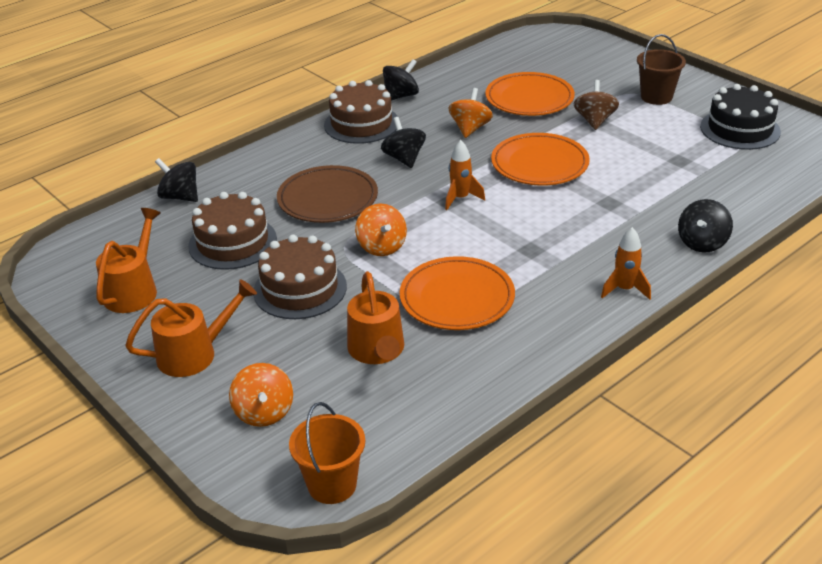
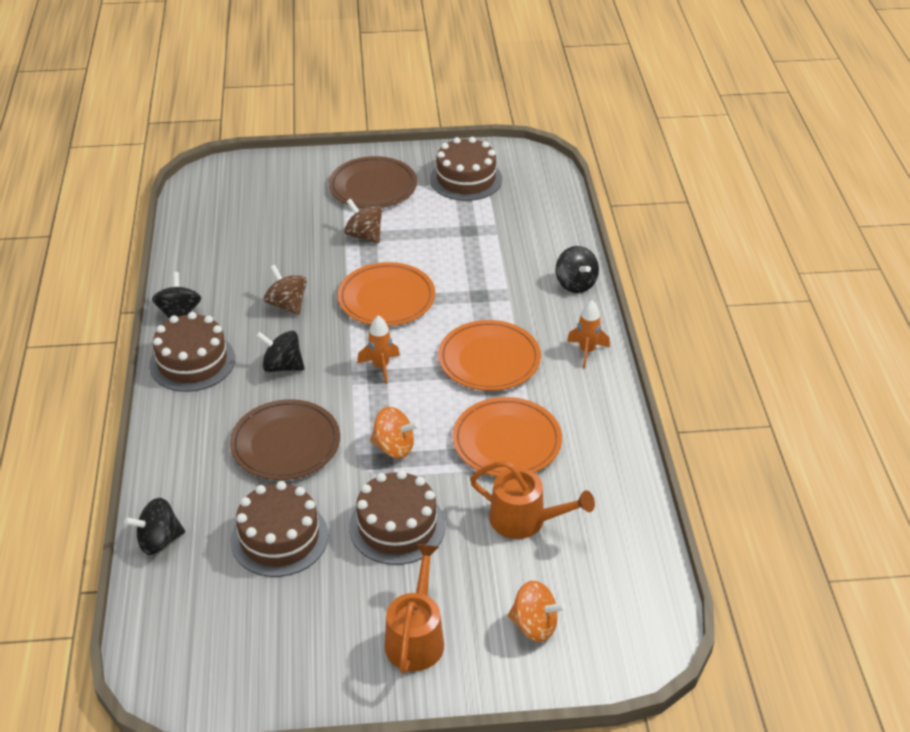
camera: 55 degrees left, 5 degrees up
(134, 290) = (276, 640): orange watering can -> none
(332, 485) = (651, 624): orange bucket -> none
(470, 129) = (287, 305): orange spinning top -> brown spinning top
(529, 99) = (286, 248): orange plate -> orange plate (489, 360)
(656, 97) = (373, 187): brown bucket -> brown plate
(740, 129) = (466, 179): black cake -> brown cake

